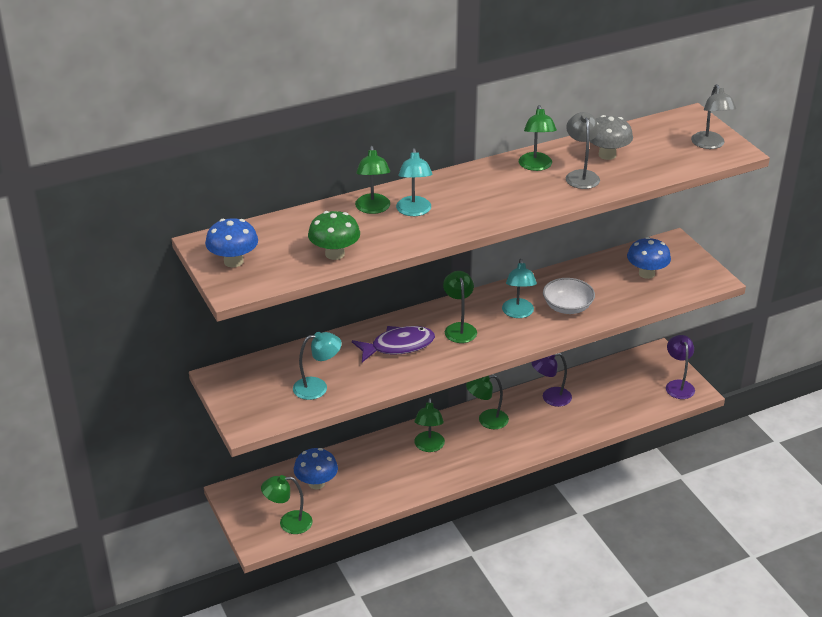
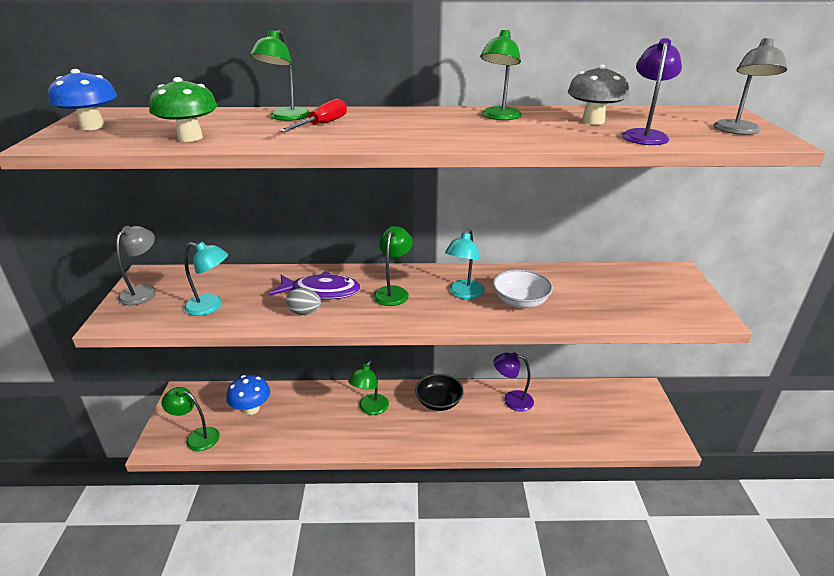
camera: 25 degrees right, 5 degrees down
(403, 369) = (304, 312): none -> grey egg
(414, 211) = (322, 125): turquoise lamp -> red screwdriver
(487, 420) = (438, 402): green lamp -> black bowl
(581, 175) = (544, 129): grey lamp -> grey lamp (143, 291)
(646, 273) = (631, 292): blue mushroom -> none
(678, 385) = (652, 428): purple lamp -> purple lamp (644, 135)

